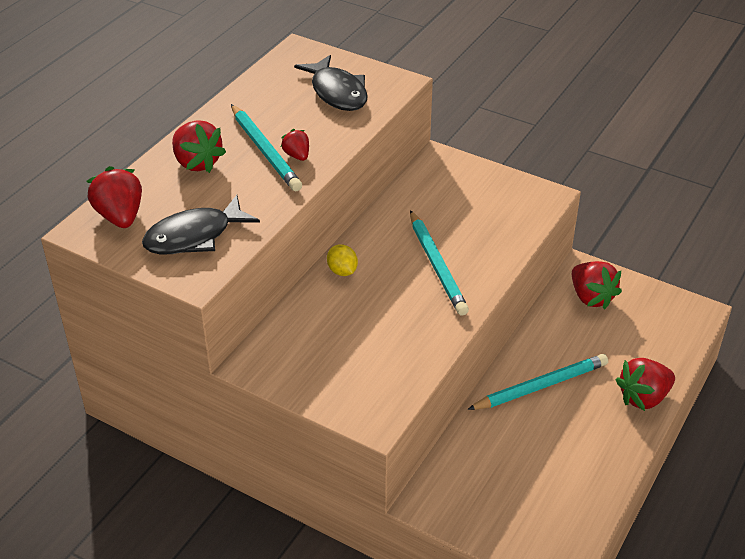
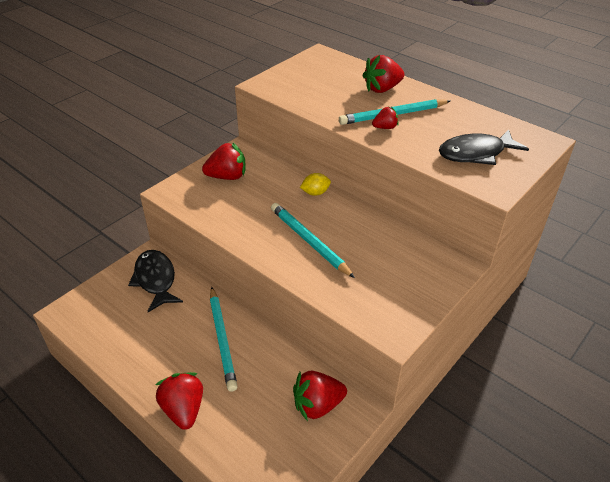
camera: 100 degrees right, 0 degrees up
(120, 216) = (330, 63): red strawberry -> red strawberry (227, 176)
(194, 236) = (302, 85): black fish -> black fish (155, 280)
(437, 266) = (309, 241): turquoise pencil -> turquoise pencil turned 60 degrees clockwise

